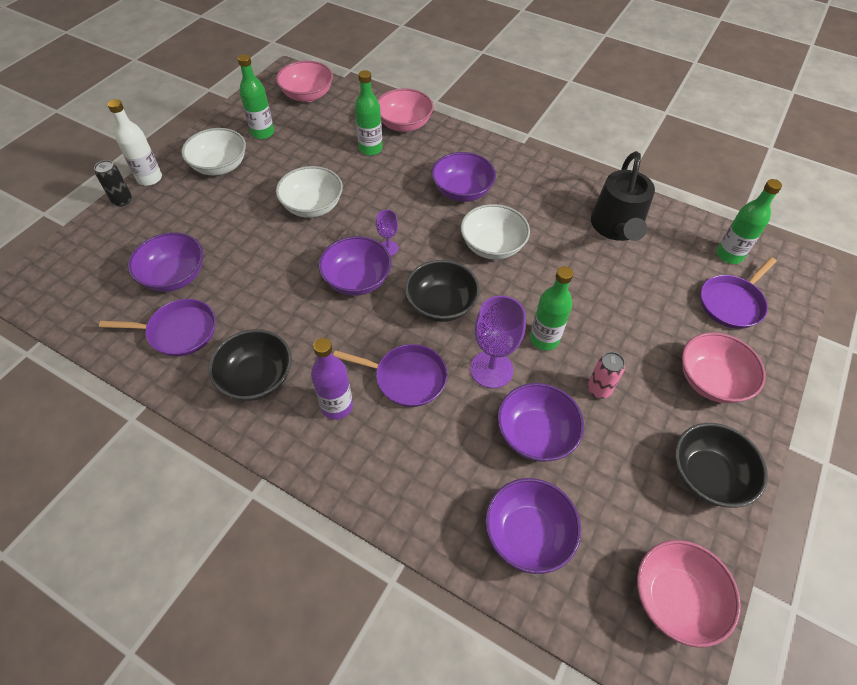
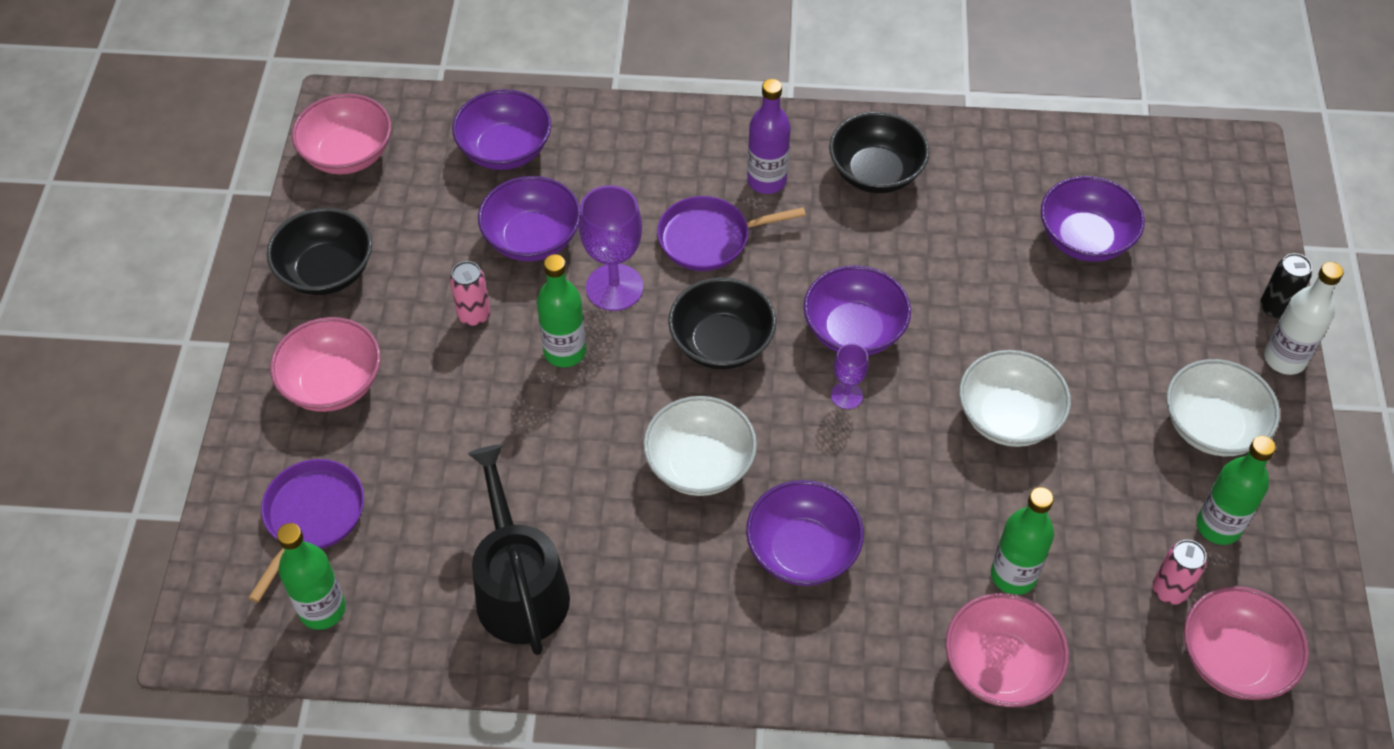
camera: 155 degrees right, 0 degrees up
(179, 331) = (1009, 182): purple pan -> none
(308, 121) = (1169, 590): none -> pink can

